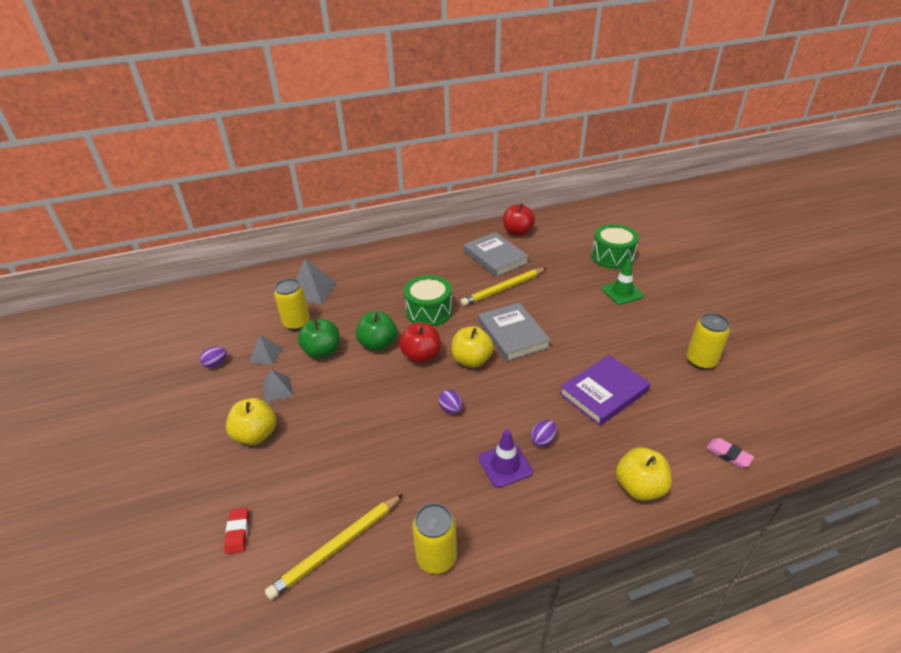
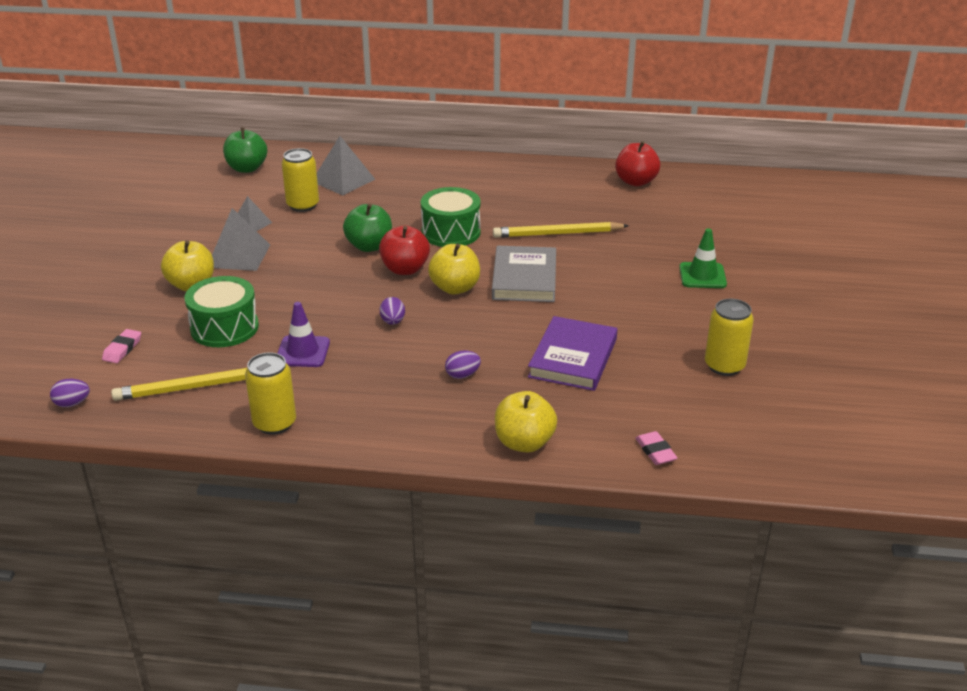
camera: 25 degrees right, 5 degrees down
(216, 364) = (199, 218): purple egg -> purple egg (72, 404)
(238, 532) = (122, 349): red eraser -> pink eraser
(277, 389) = (238, 256): grey pyramid -> grey pyramid, size x1.64
(322, 351) = (308, 237): green apple -> green apple (247, 168)
(495, 257) = (580, 200): grey book -> none
(505, 465) = (404, 381): purple traffic cone -> purple traffic cone (303, 352)
(603, 392) = (573, 358): purple book -> purple book turned 60 degrees counterclockwise
(612, 257) = (732, 237): green drum -> green drum (224, 328)

